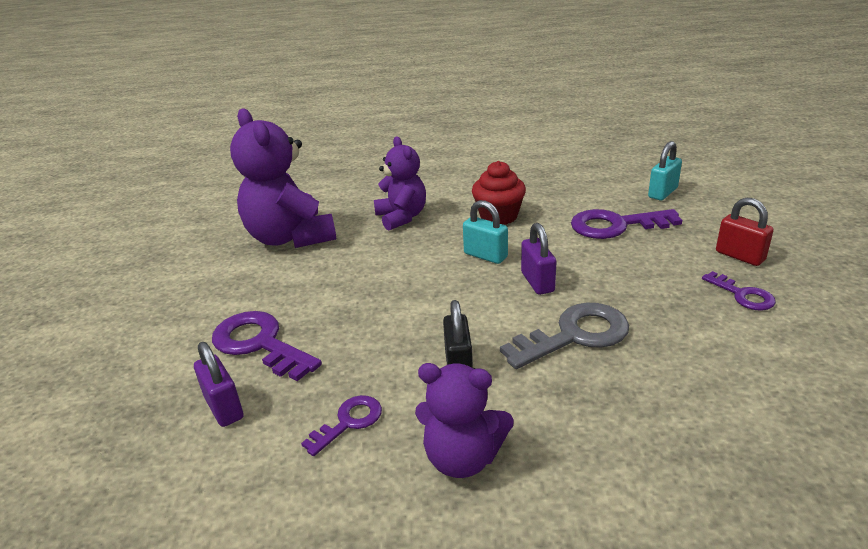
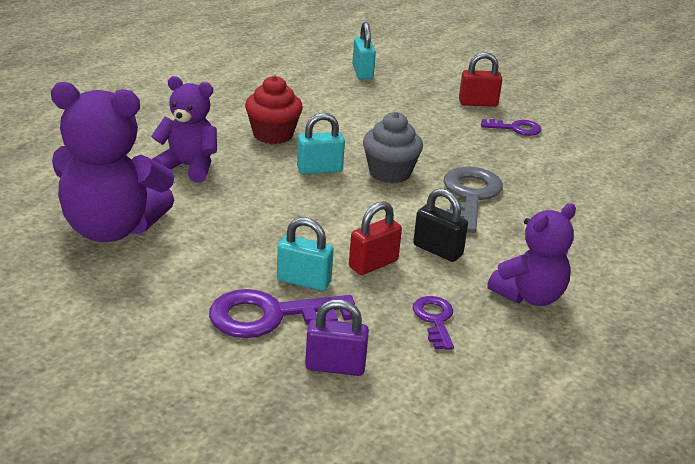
camera: 55 degrees left, 0 degrees up
(323, 332) = (304, 281): none -> turquoise padlock
(390, 348) = (373, 264): none -> red padlock
(537, 282) = (390, 173): purple padlock -> grey cupcake
(616, 225) = (372, 110): purple key -> none

